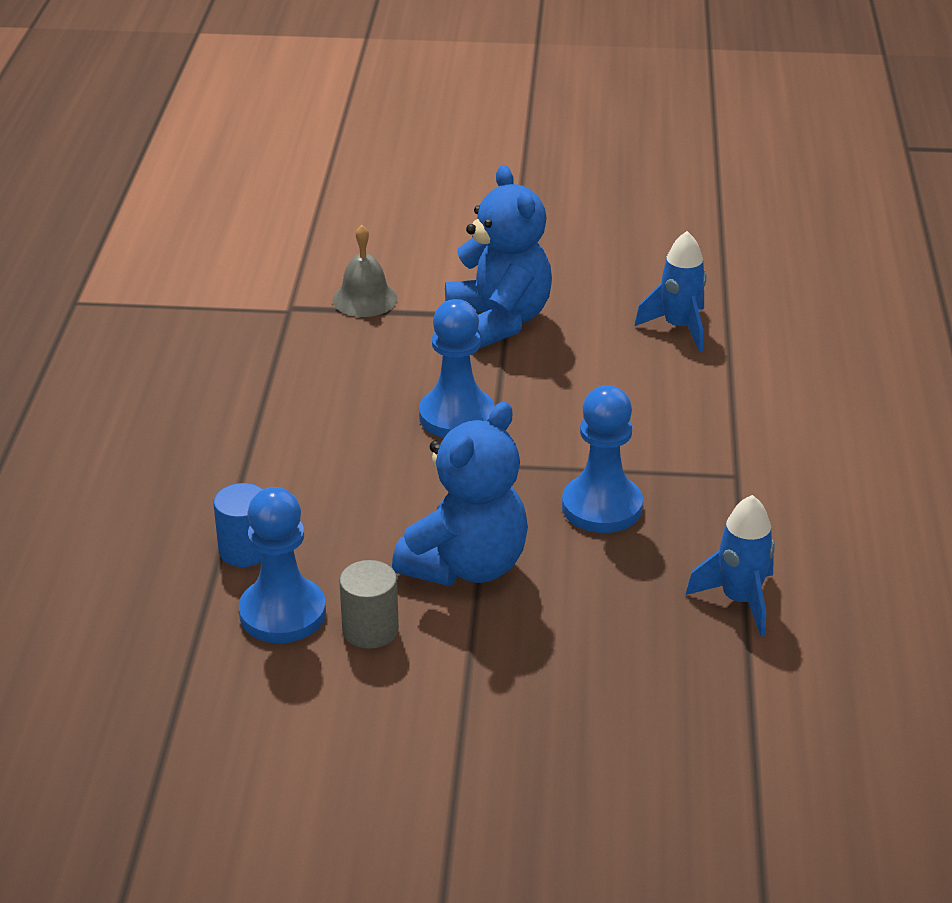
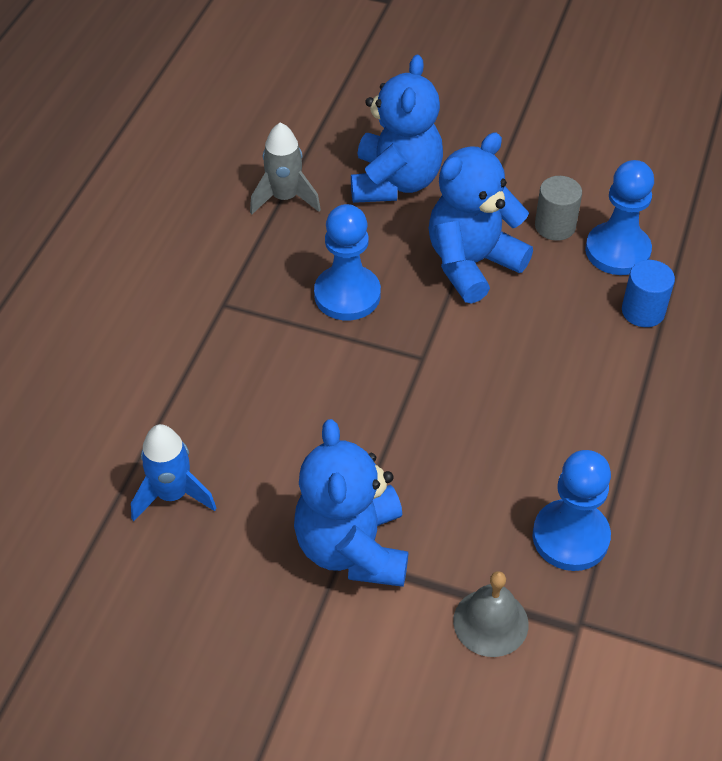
camera: 165 degrees left, 15 degrees up
(456, 416) = (436, 419): blue pawn -> blue pawn (570, 537)
(605, 648) = (395, 182): none -> blue teddy bear
(739, 600) = (285, 198): blue rocket -> grey rocket

